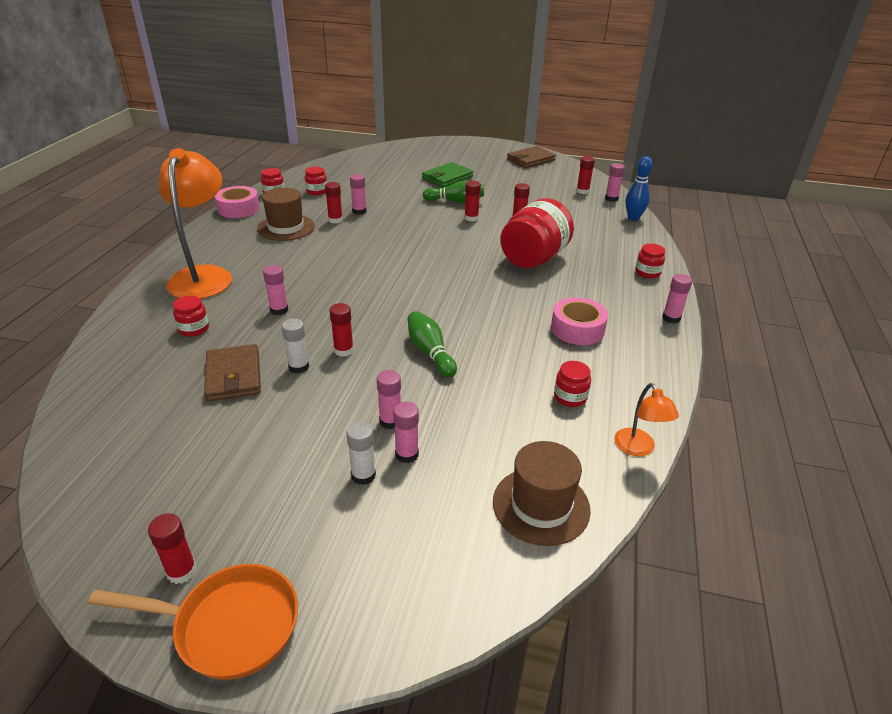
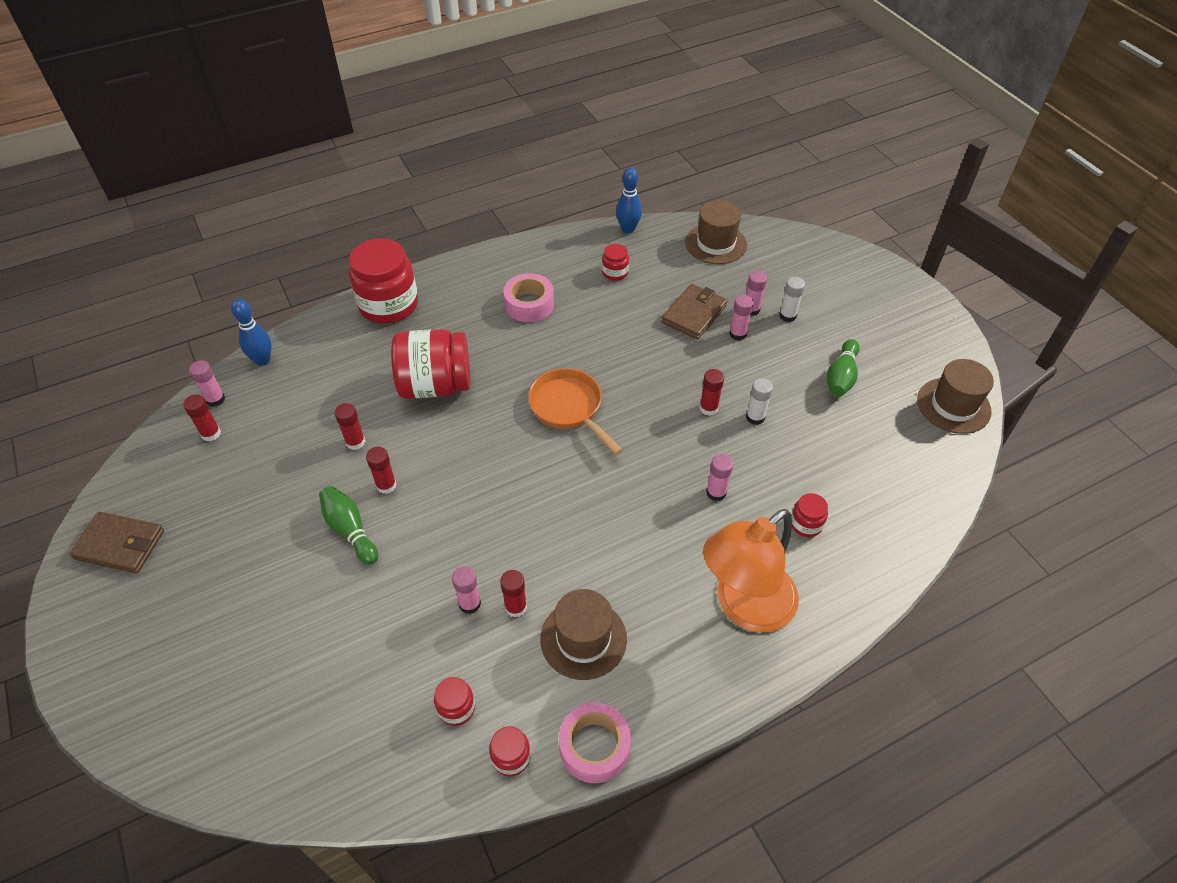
camera: 130 degrees left, 15 degrees up
(94, 502) = (953, 405): none -> brown hat
(181, 571) = (920, 334): red glue stick -> none
(228, 626) = (910, 298): orange pan -> orange pan (569, 408)
(234, 376) = (808, 443): brown wallet -> brown wallet (694, 314)
(430, 352) = (652, 361): green bowling pin -> green bowling pin (841, 377)
(447, 178) = (274, 593): green wallet -> none
(638, 449) = (628, 229): orange lamp -> blue bowling pin
(647, 272) = (388, 305): red jar -> red jar, size x2.21
(671, 318) = (457, 266): pink glue stick -> none

